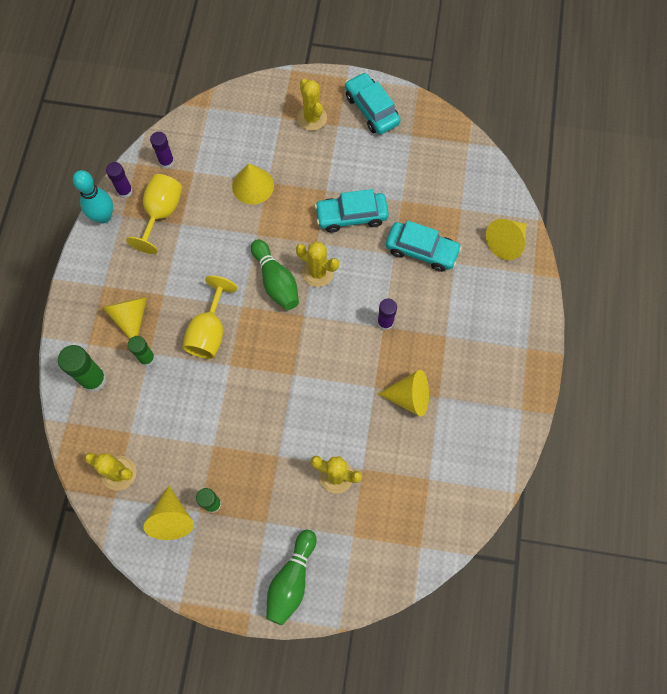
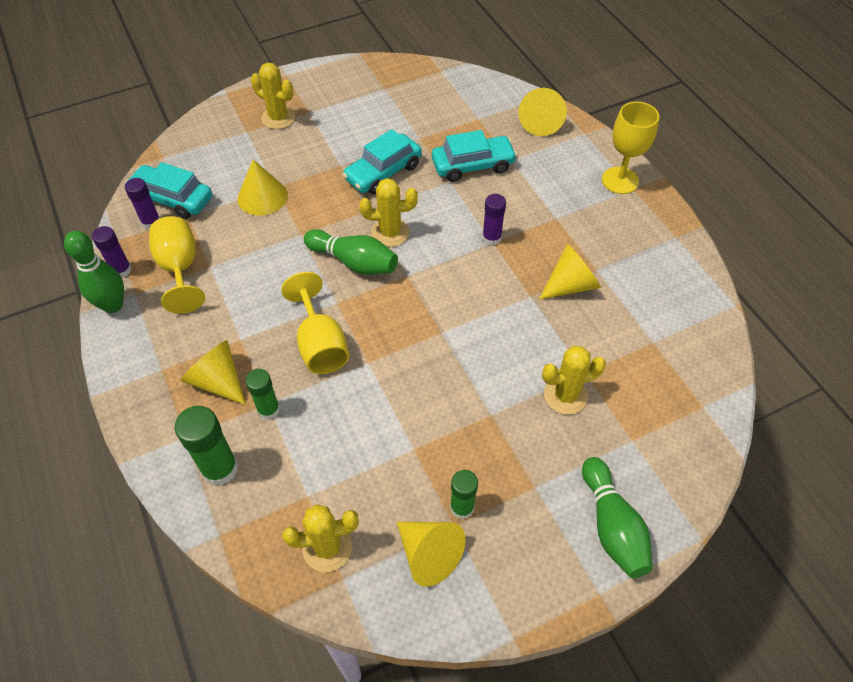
camera: 35 degrees left, 15 degrees down
(103, 216) = (113, 305): turquoise bowling pin -> green bowling pin
(371, 109) = (330, 86): turquoise car -> turquoise car (172, 199)
(522, 334) = (620, 180): none -> yellow goblet

